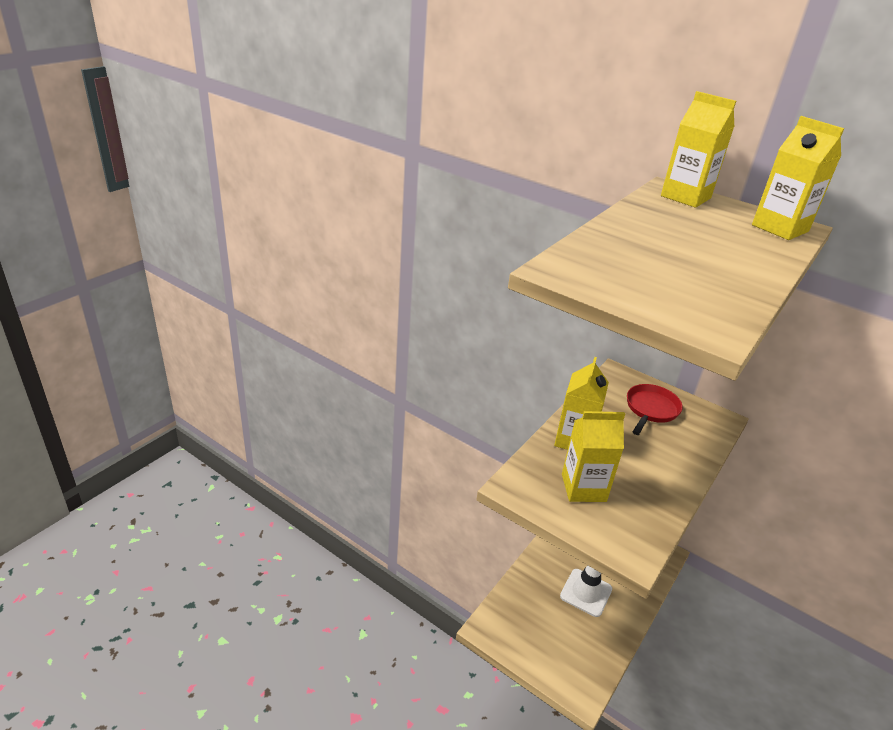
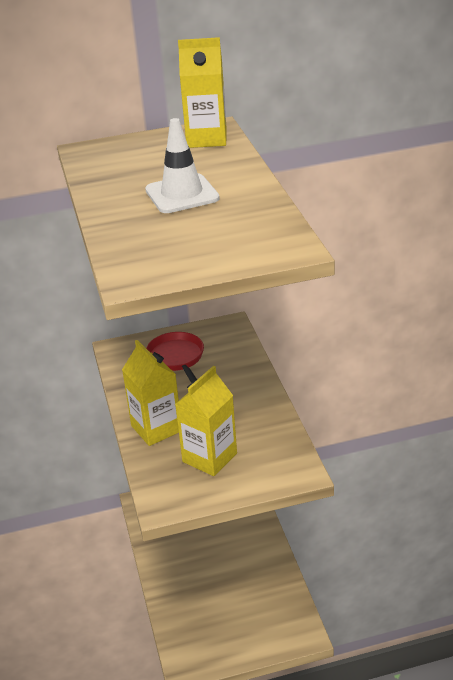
camera: 45 degrees left, 0 degrees up
(586, 592) = (222, 563): white traffic cone -> white traffic cone (182, 194)
(685, 197) = (109, 152): yellow carton -> none

